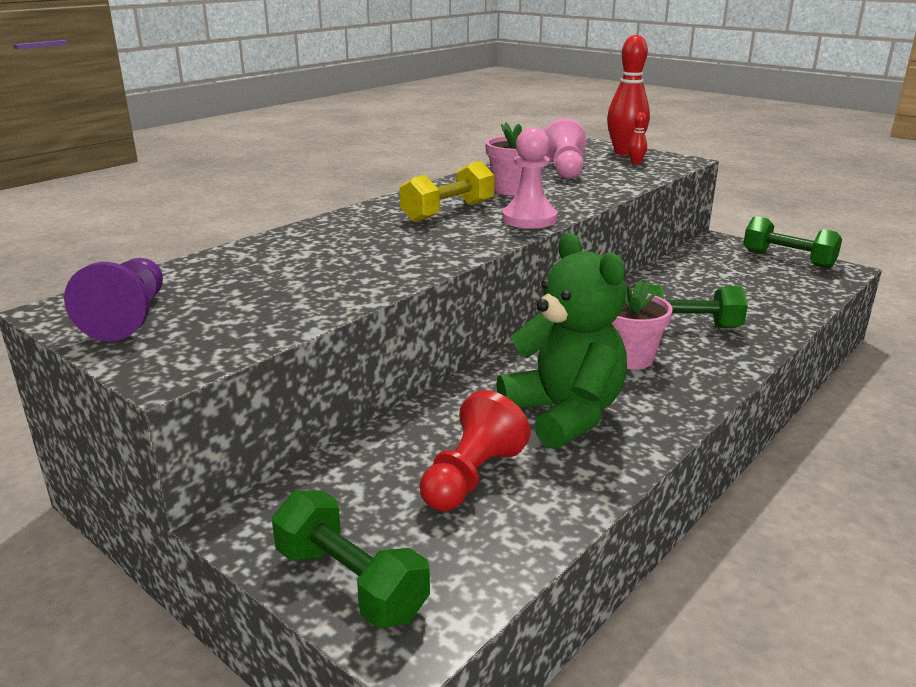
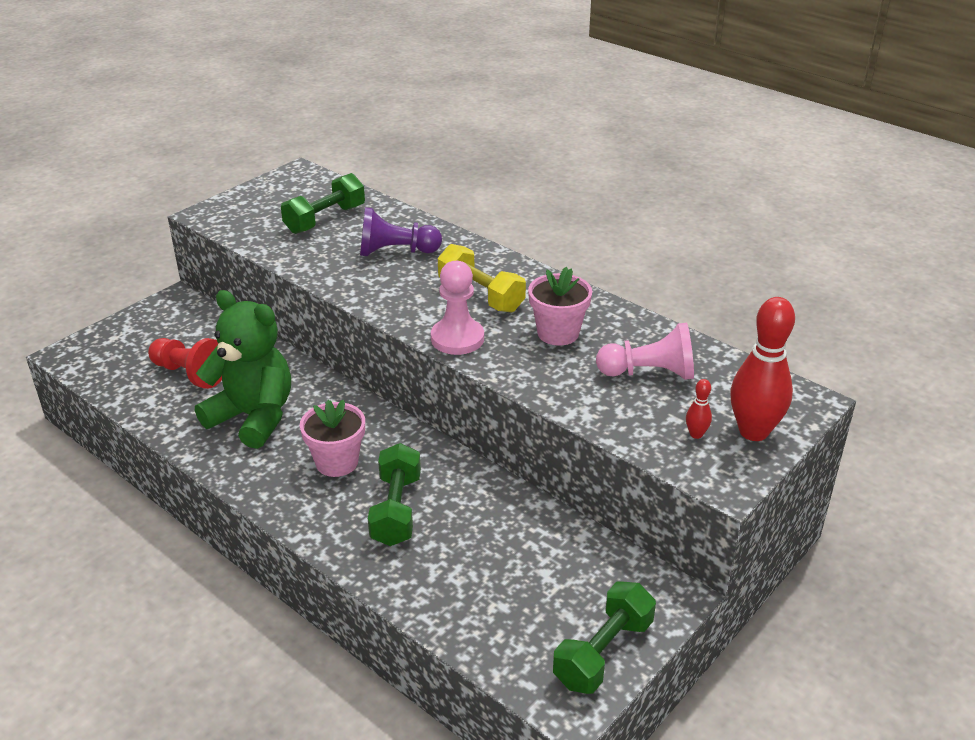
camera: 90 degrees right, 10 degrees up
(129, 317) = (279, 193): purple pawn -> purple pawn (395, 252)
(350, 583) = (115, 335): green dumbbell -> green dumbbell (325, 219)
(564, 414) = (253, 417): green teddy bear -> green teddy bear turned 120 degrees counterclockwise

